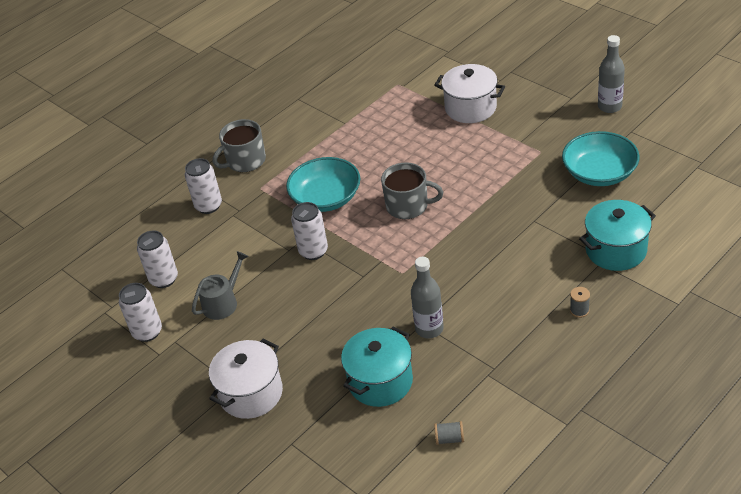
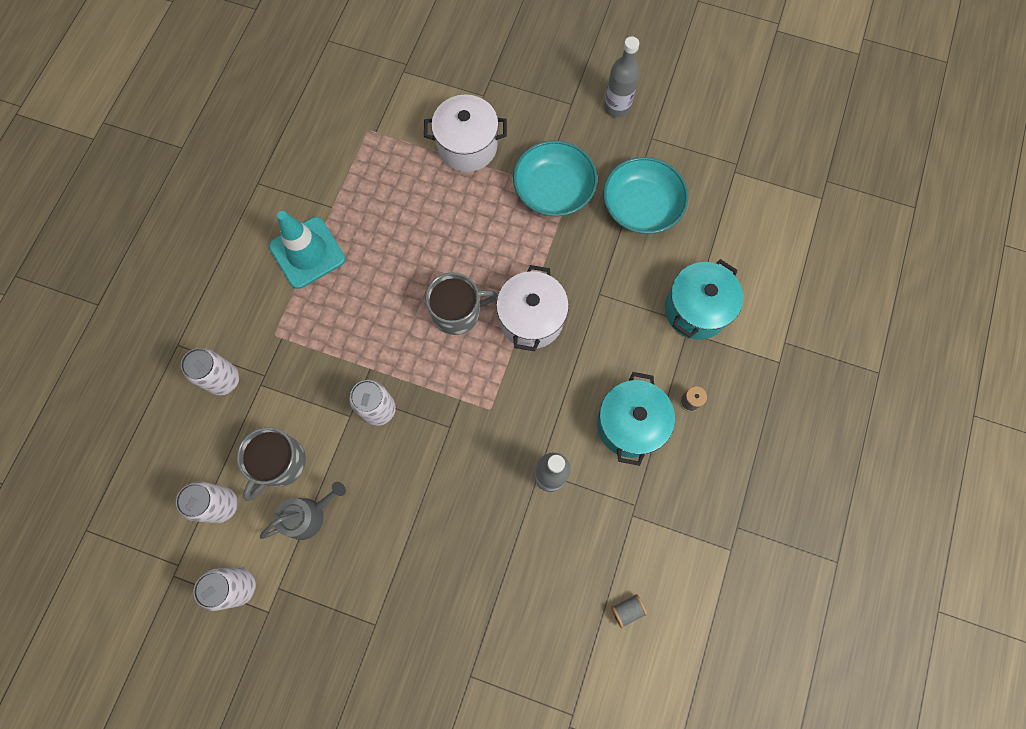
camera: 30 degrees left, 30 degrees up
(223, 302) = (308, 515): grey watering can -> grey watering can turned 45 degrees clockwise
(245, 161) = (237, 298): grey mug -> grey mug (280, 463)
(251, 393) = (398, 628): white pot -> white pot (531, 319)
(312, 146) = (307, 253): none -> turquoise traffic cone
(326, 198) = (359, 327): turquoise bowl -> turquoise bowl (553, 190)
(380, 381) = (528, 563): turquoise pot -> turquoise pot (630, 424)

